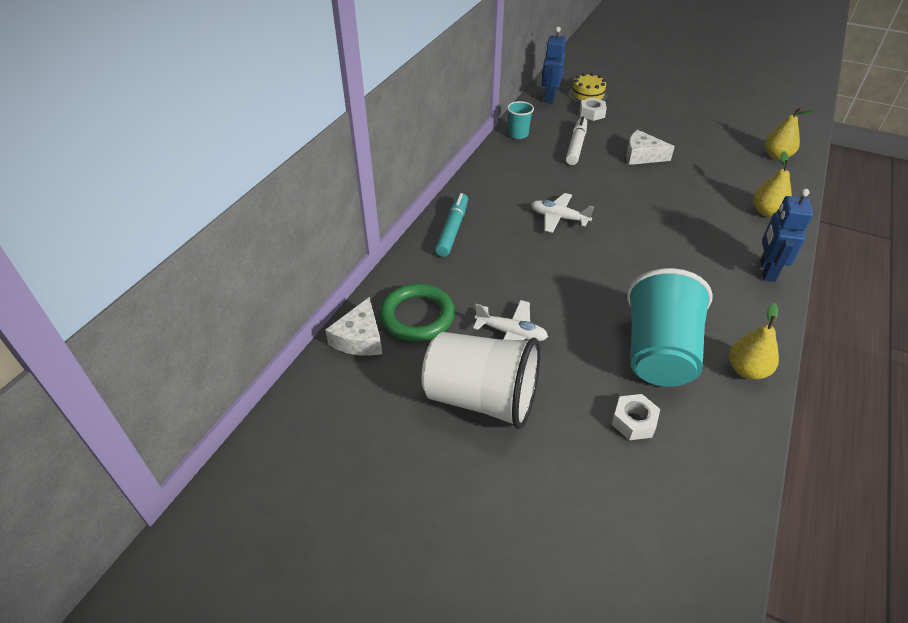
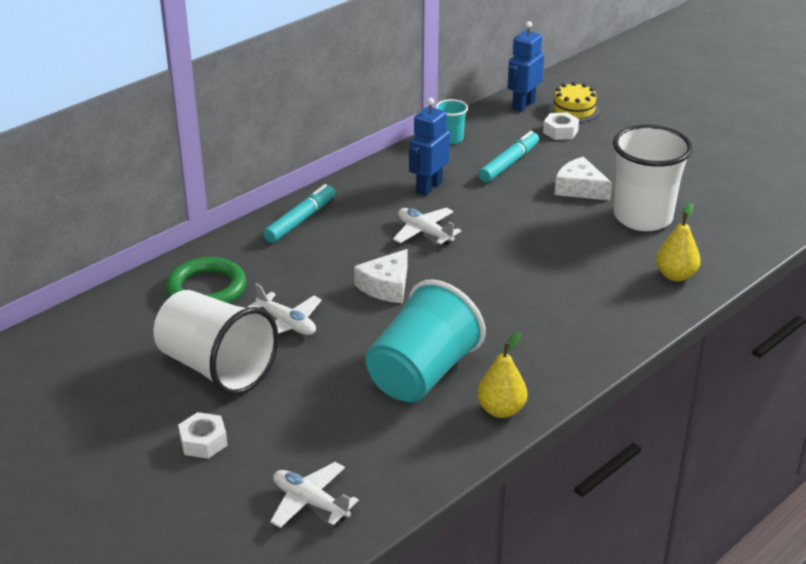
camera: 20 degrees right, 10 degrees down
(360, 338) = (139, 295): white cheese -> white cheese (386, 286)
(576, 146) = (509, 163): white marker -> turquoise marker
(633, 421) = (346, 421): white nut -> white nut (203, 442)
(670, 526) = (310, 502): none -> white plane
(704, 170) = (643, 217): none -> white cup
(767, 271) = (615, 331): blue robot -> blue robot (428, 187)
(776, 156) = (752, 220): yellow pear -> none

